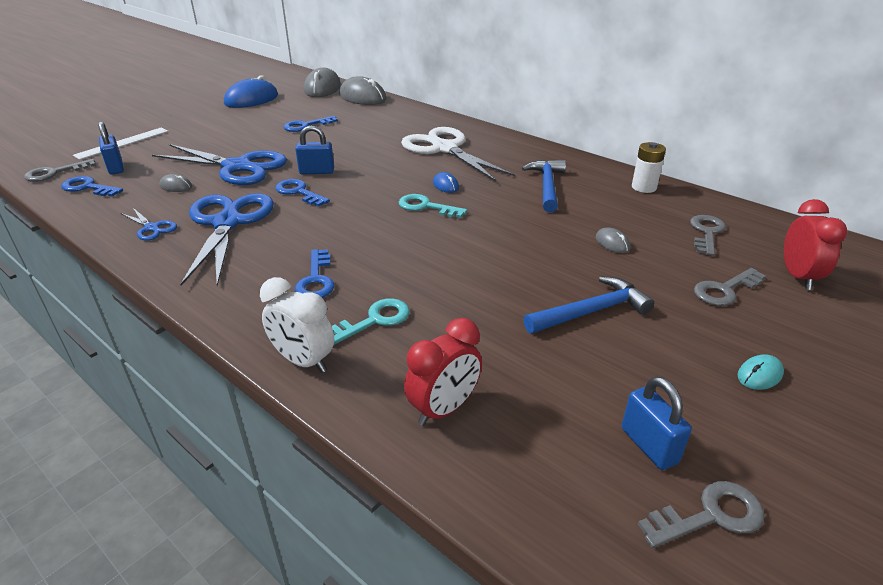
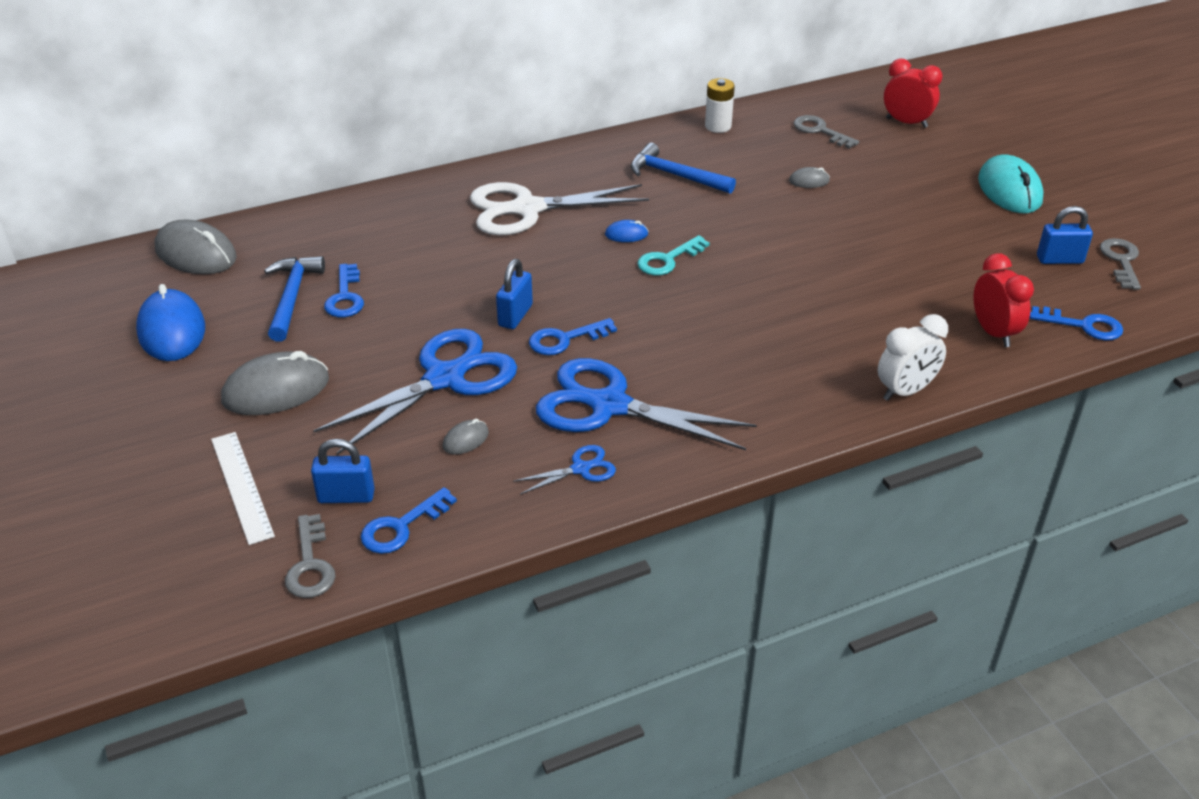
camera: 65 degrees left, 5 degrees up
(316, 279) = (775, 361): blue key -> blue key (1083, 325)
(362, 97) = (279, 227): grey mouse -> grey mouse (276, 390)
(374, 320) = (863, 340): turquoise key -> none
(591, 311) = (905, 228): blue hammer -> blue hammer (292, 297)
(725, 290) = (907, 160): grey key -> none
(759, 375) = (1009, 190): turquoise mouse -> turquoise mouse, size x2.15

